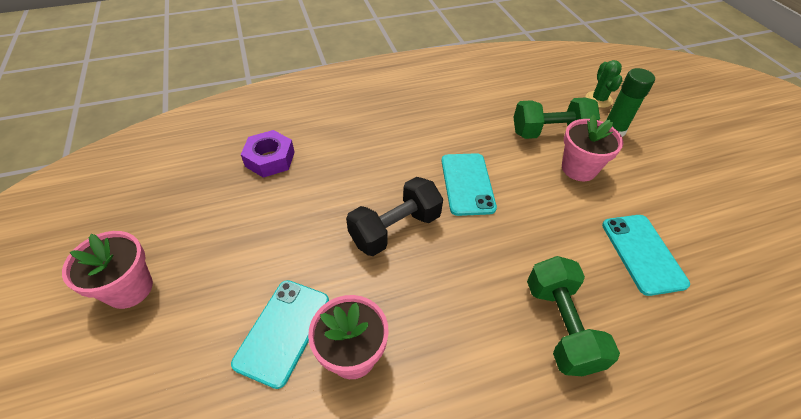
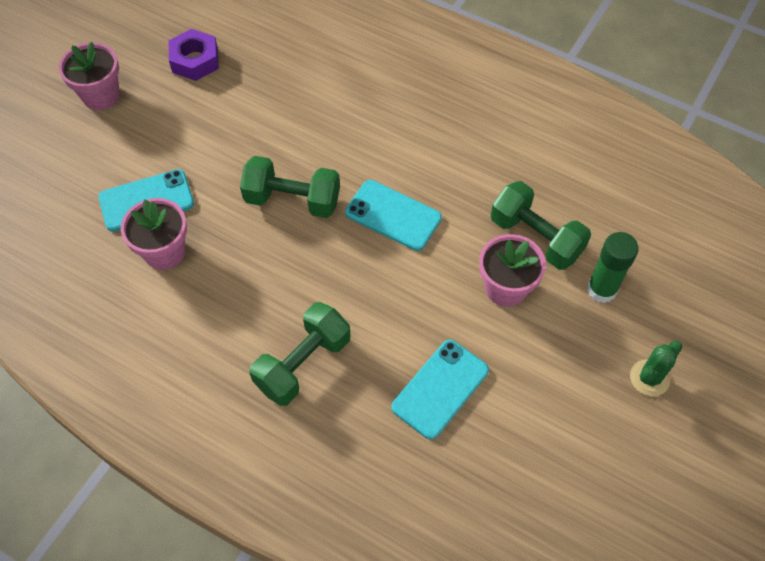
camera: 50 degrees right, 10 degrees up
(270, 159) = (280, 68): purple nut -> purple nut (195, 60)
(395, 229) = (292, 200): black dumbbell -> green dumbbell
(467, 184) = (393, 215): turquoise phone -> turquoise phone turned 75 degrees clockwise
(598, 99) = (645, 251): green cactus -> green cactus (649, 378)

